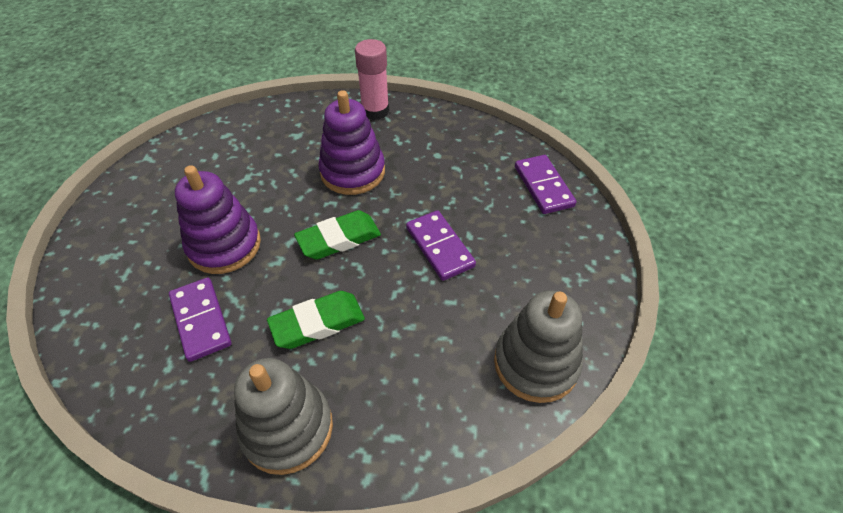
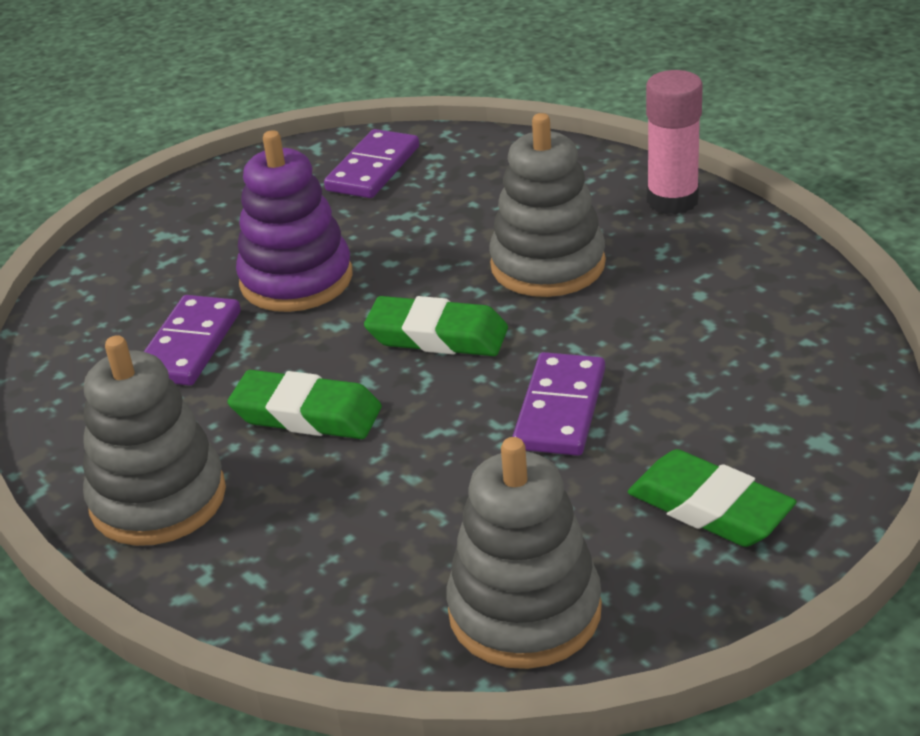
camera: 45 degrees right, 15 degrees down
(352, 172) = (548, 265): purple stacking toy -> grey stacking toy
(543, 186) = (824, 408): purple domino -> purple domino (373, 169)
(551, 260) = (709, 507): none -> green eraser

